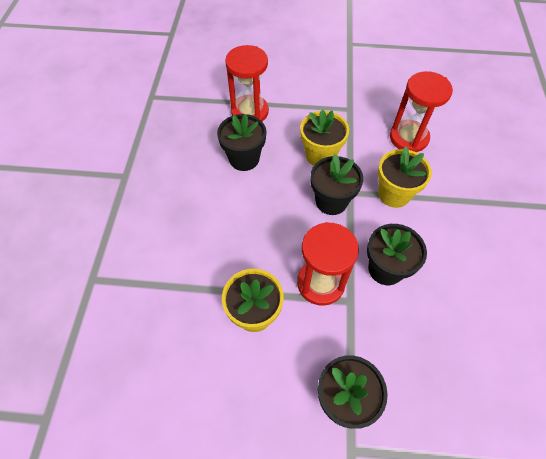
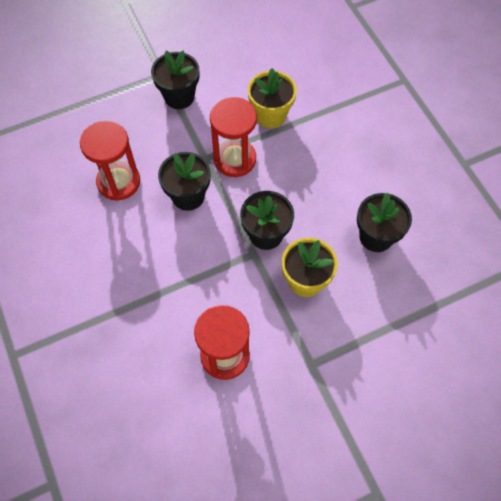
camera: 150 degrees right, 5 degrees up
(250, 112) = (415, 297): red hourglass -> red hourglass (118, 182)
(394, 194) = (211, 273): yellow flower pot -> none

